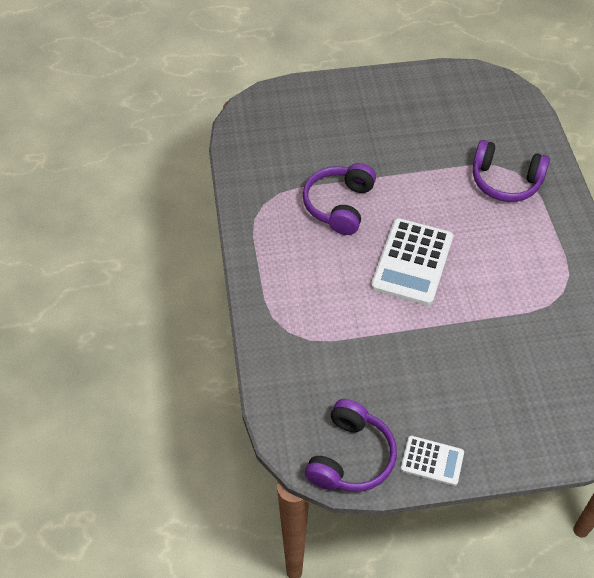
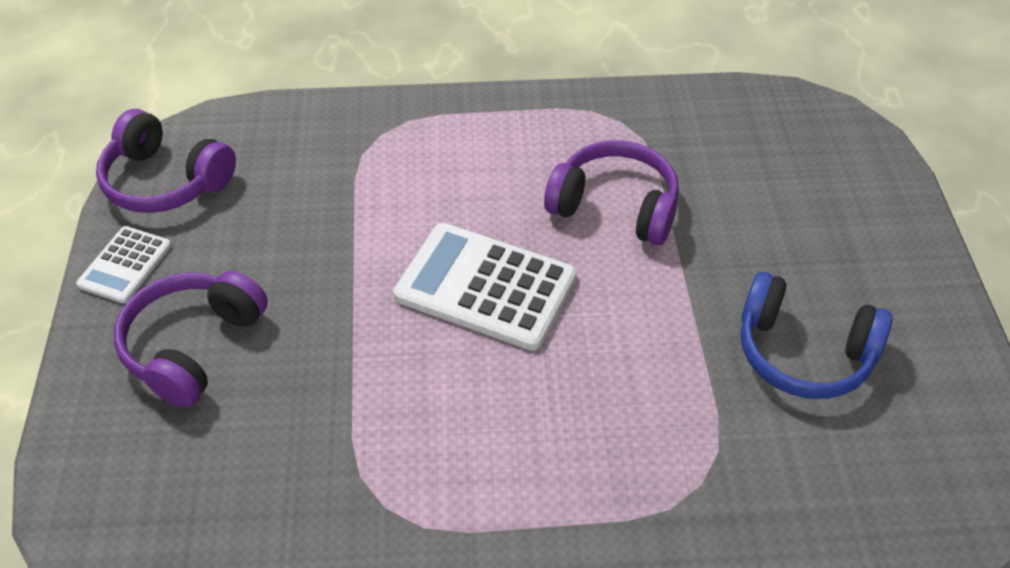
camera: 95 degrees right, 5 degrees down
(429, 131) = (803, 353): none -> blue headphones
(505, 181) = (672, 461): purple headphones -> purple headphones (192, 346)

